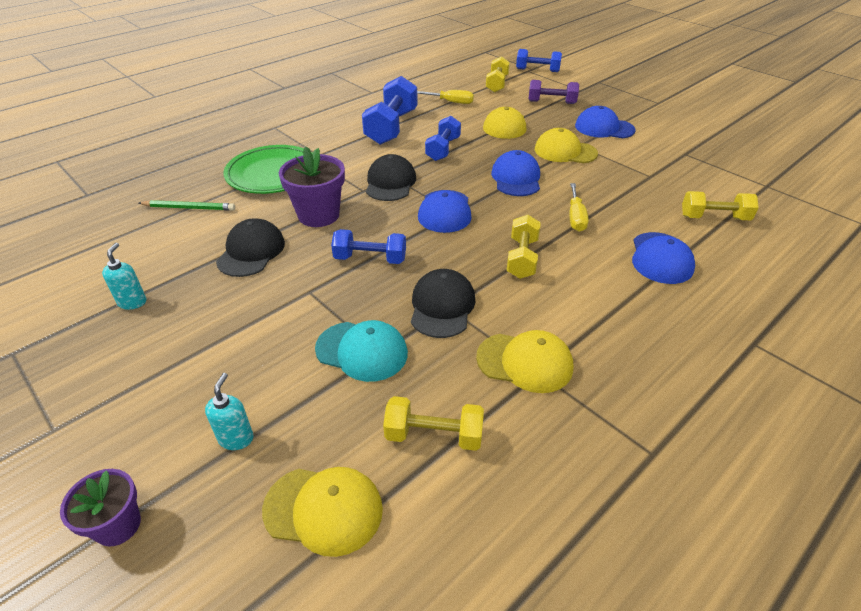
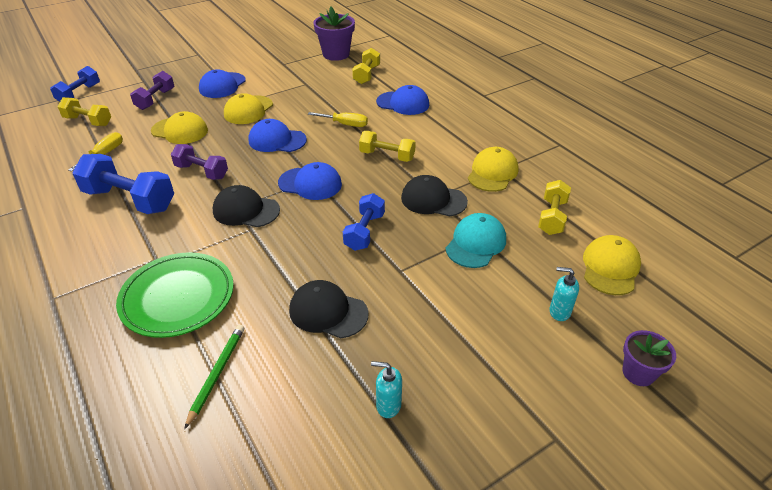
camera: 80 degrees left, 0 degrees up
(318, 215) = (282, 262): purple flower pot -> purple flower pot (336, 54)
(443, 149) = (202, 172): blue dumbbell -> purple dumbbell

